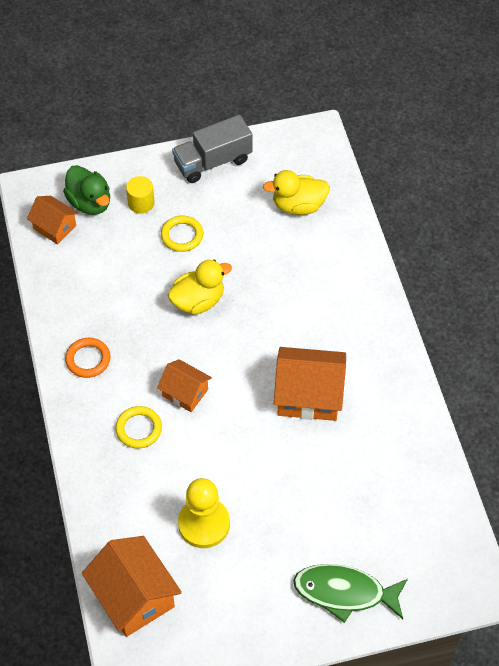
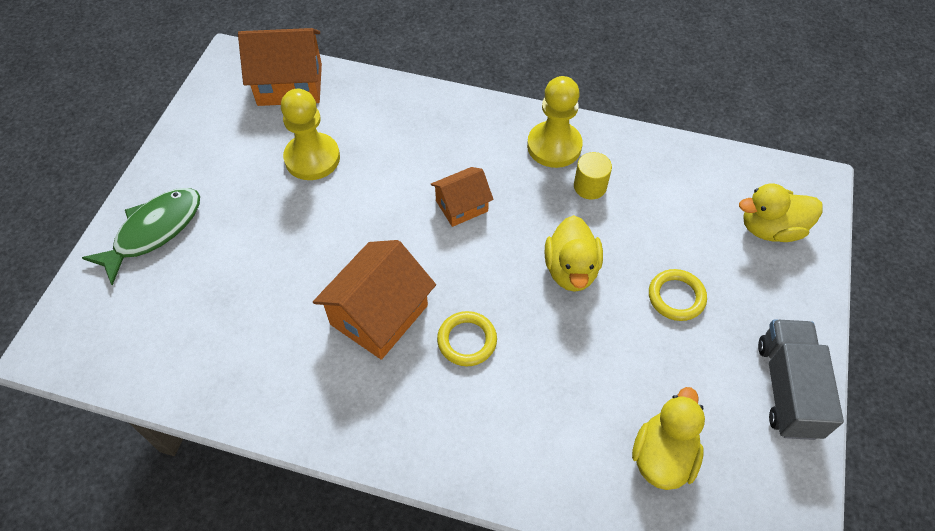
camera: 120 degrees right, 0 degrees up
(54, 227) = (747, 184): orange house -> none
(88, 359) = (554, 146): orange ring -> yellow pawn
(90, 203) = (770, 229): green duck -> yellow duck
(139, 429) = (447, 153): yellow ring -> yellow ring (467, 340)
(141, 203) = (748, 278): yellow cylinder -> yellow cylinder (590, 186)

